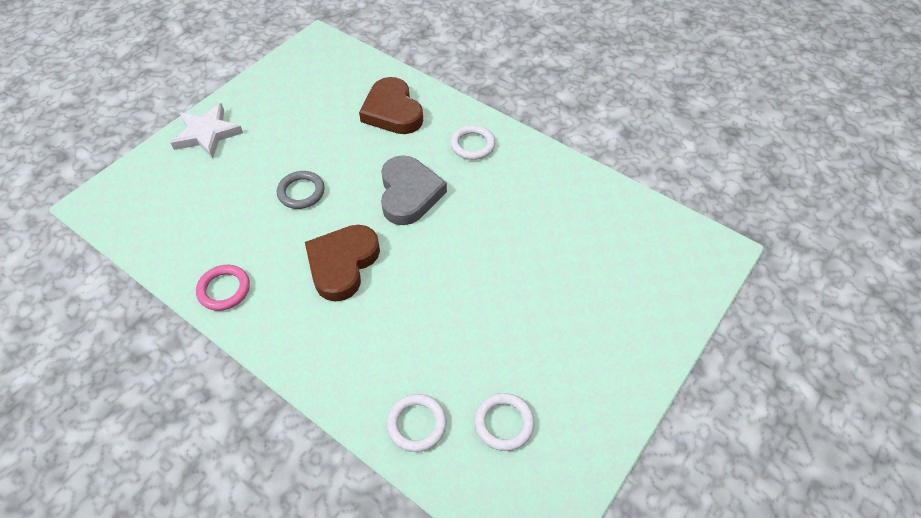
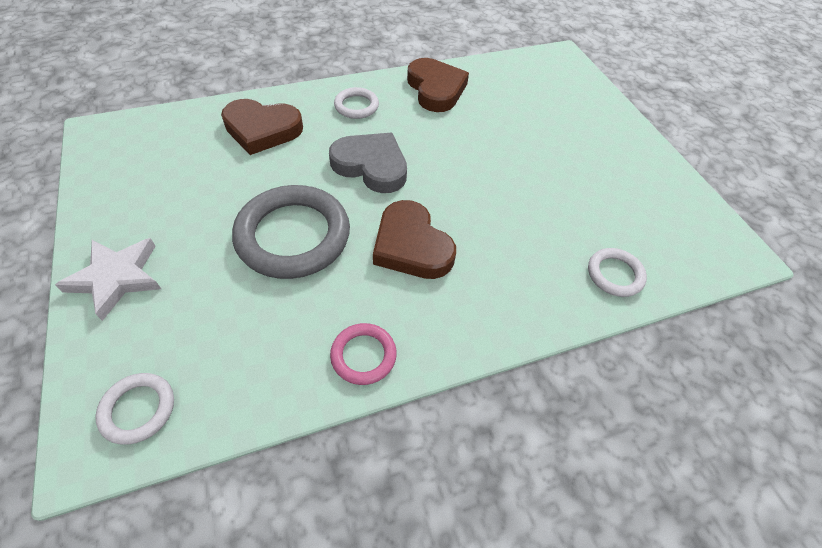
camera: 60 degrees left, 0 degrees up
(301, 192) = (293, 236): grey ring -> grey ring, size x2.03
(504, 423) = (640, 223): white ring -> white ring (138, 409)
(549, 181) = (436, 89): none -> brown heart

